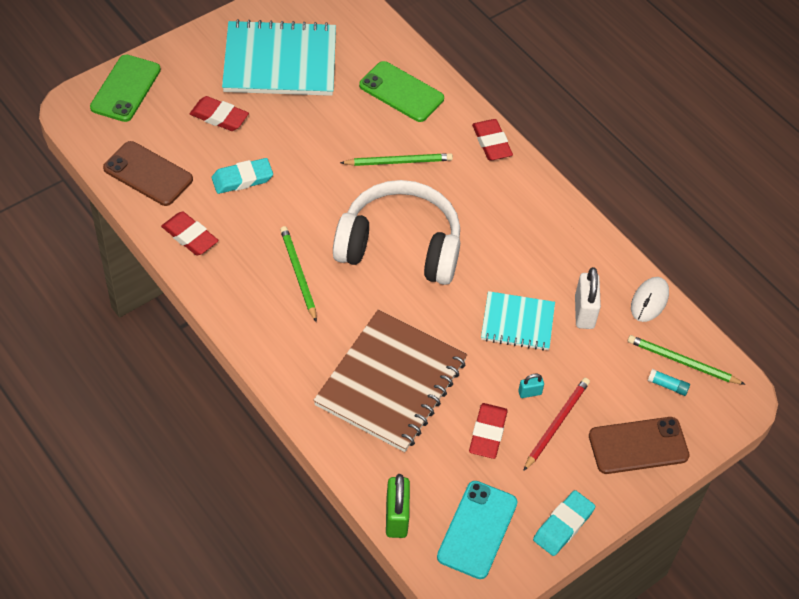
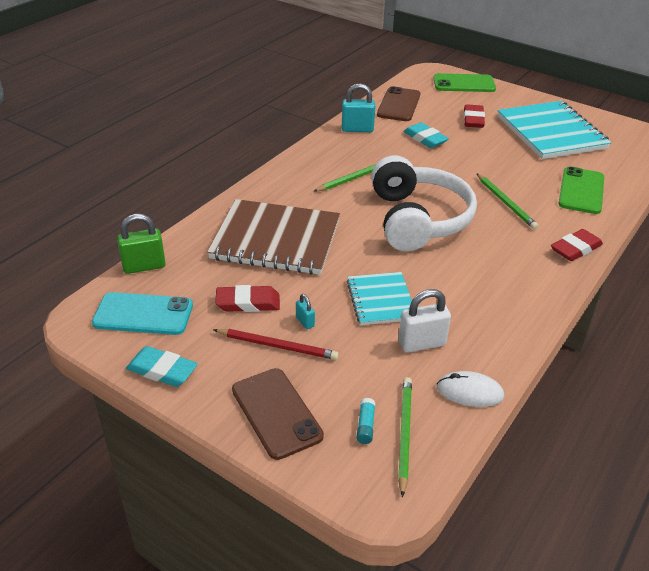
camera: 75 degrees right, 15 degrees down
(190, 236) = (357, 129): red eraser -> turquoise padlock

